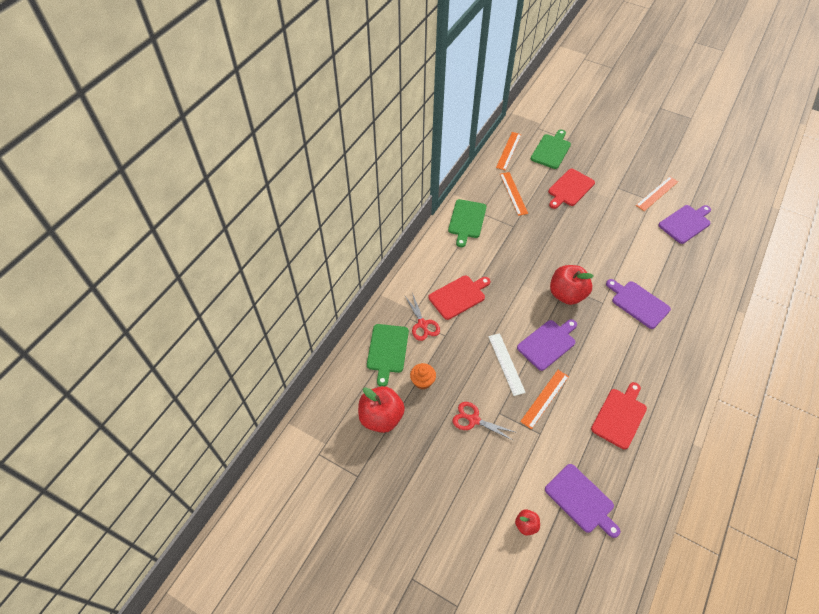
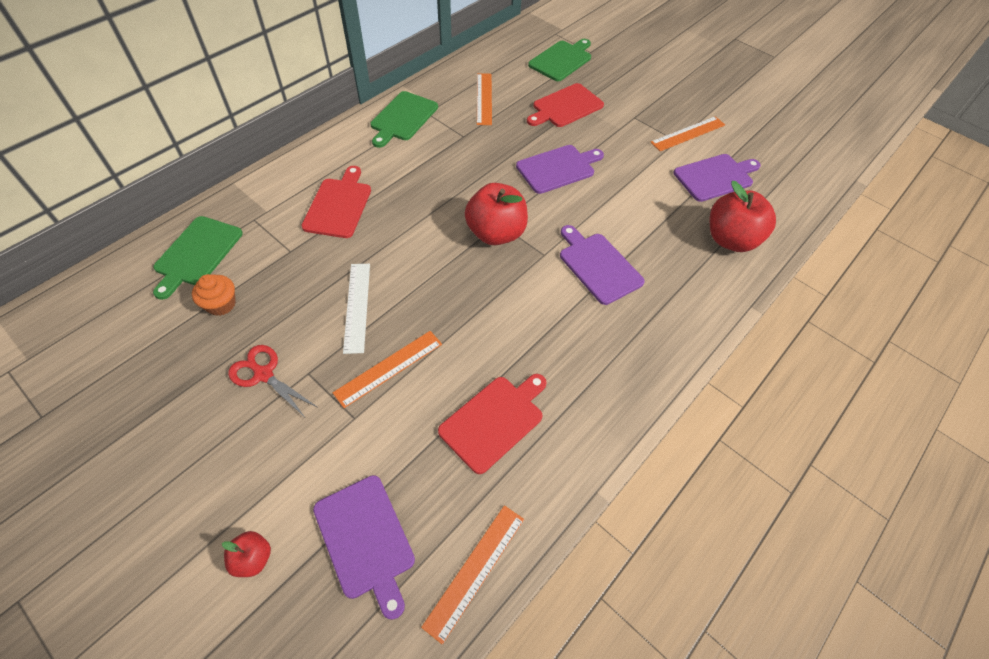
camera: 10 degrees right, 0 degrees up
(381, 417) = (131, 340): red apple -> red apple (730, 240)
(422, 324) = (267, 230): red scissors -> none
(458, 296) = (339, 205): red cutting board -> red cutting board turned 60 degrees counterclockwise
(508, 151) = (503, 51): orange ruler -> orange ruler (475, 570)
(548, 343) = (434, 292): purple cutting board -> purple cutting board (558, 168)

